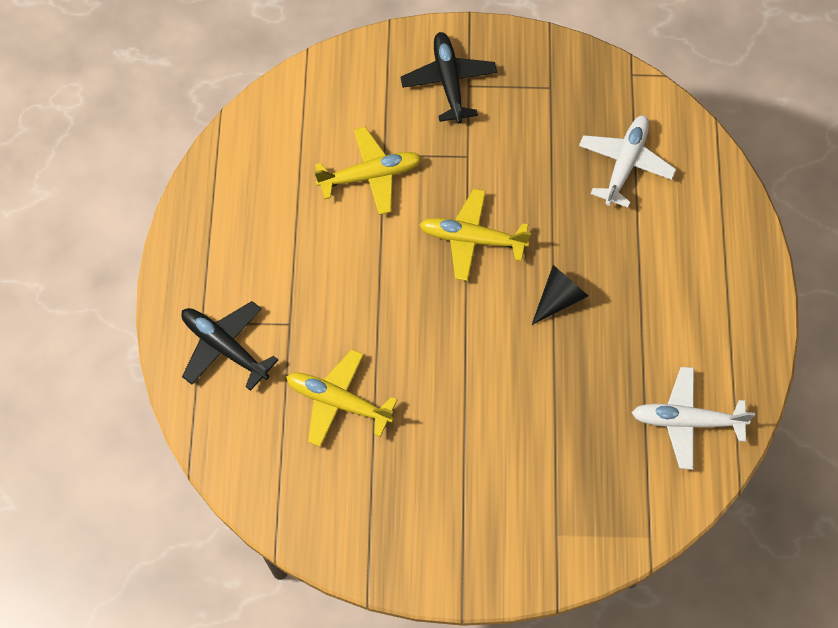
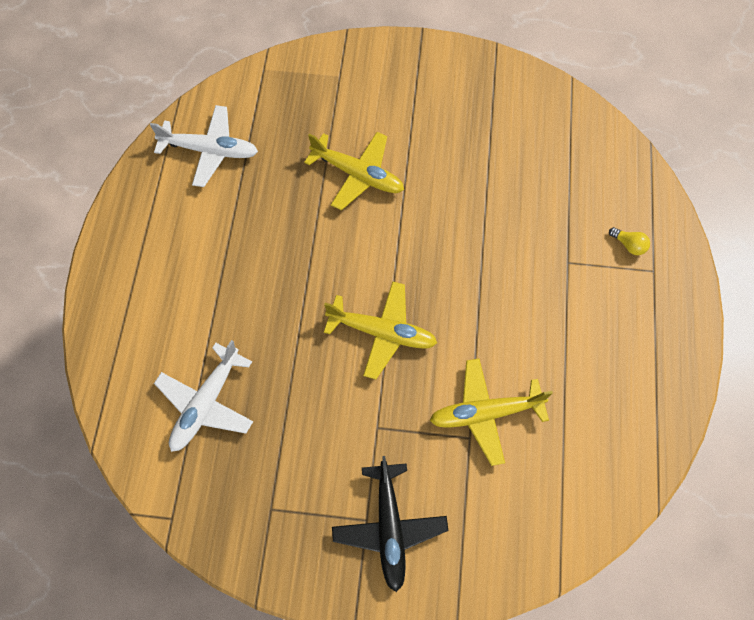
camera: 175 degrees left, 0 degrees up
(225, 347) = (629, 245): black plane -> yellow light bulb
(338, 401) = (520, 189): yellow plane -> yellow plane (358, 175)
(559, 298) = (303, 266): black cone -> none

